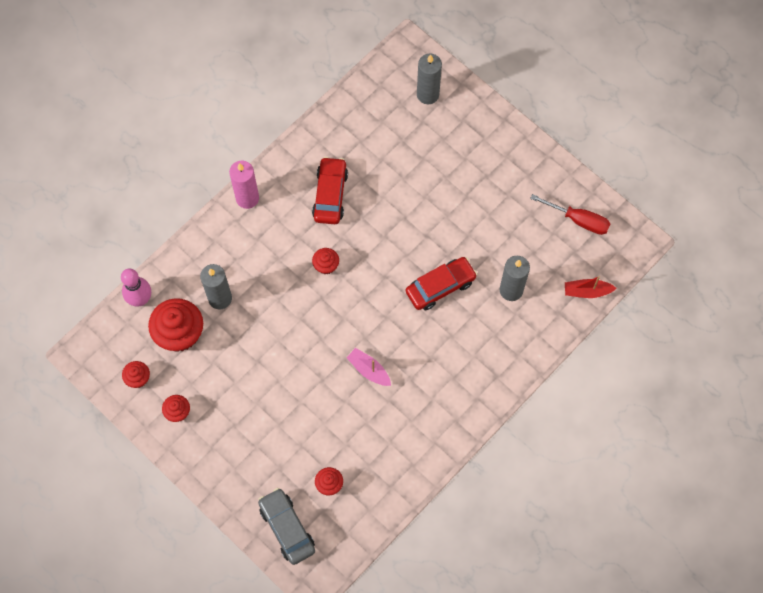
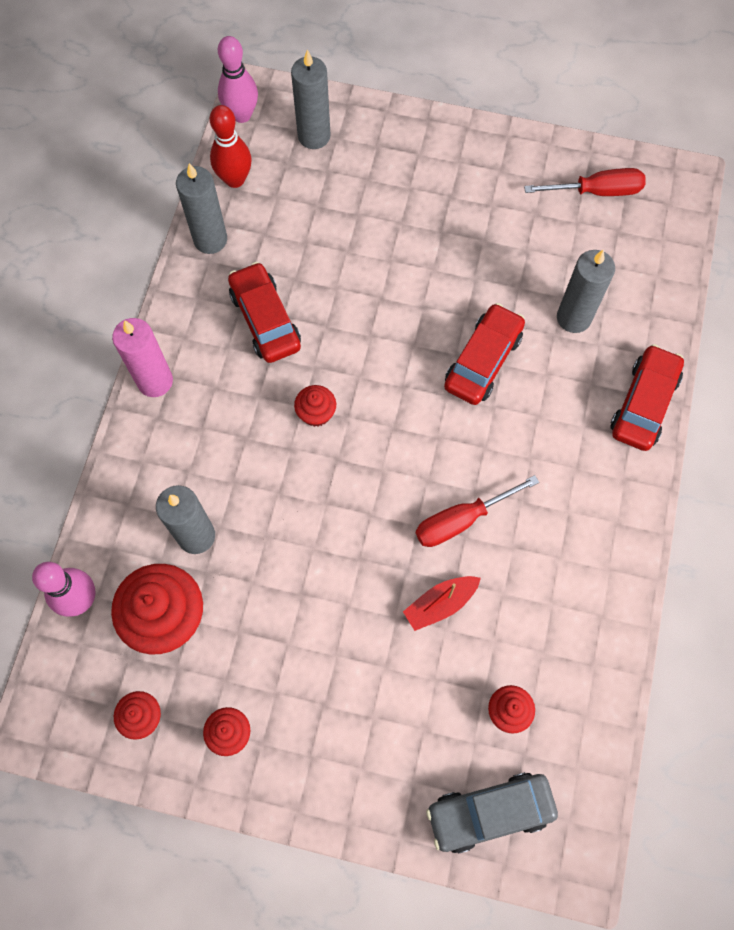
camera: 30 degrees left, 0 degrees up
(287, 528) = (490, 812): grey car -> grey car turned 45 degrees counterclockwise
(327, 129) = (210, 239): none -> grey candle
(364, 98) = (235, 179): none -> red bowling pin
(369, 370) = (460, 520): pink boat -> red screwdriver
(392, 58) = (241, 115): none -> pink bowling pin
(518, 363) = (644, 404): none -> red car
(587, 291) = (666, 270): red boat -> red boat (440, 604)

